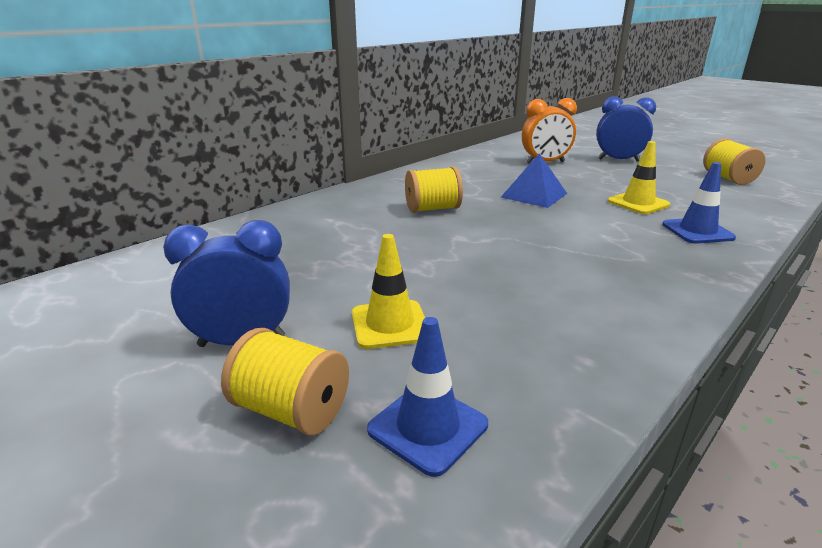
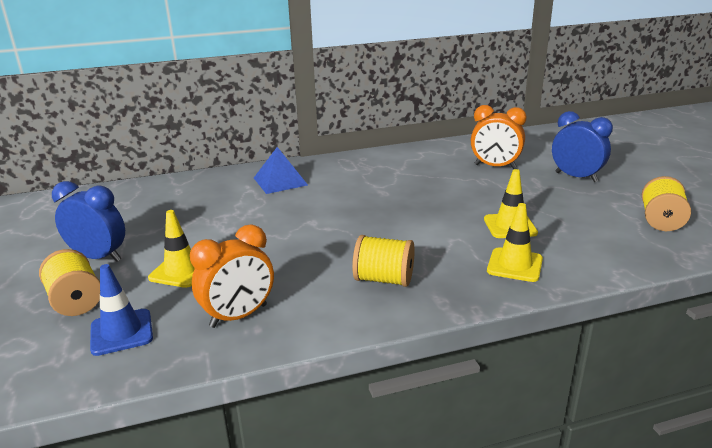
camera: 30 degrees right, 0 degrees up
(432, 209) = (328, 193): yellow spool -> yellow spool (384, 279)
(534, 195) = (428, 198): blue pyramid -> blue pyramid (280, 181)
(543, 352) = (239, 316): none -> orange clock
(697, 231) = (514, 265): blue traffic cone -> yellow traffic cone

